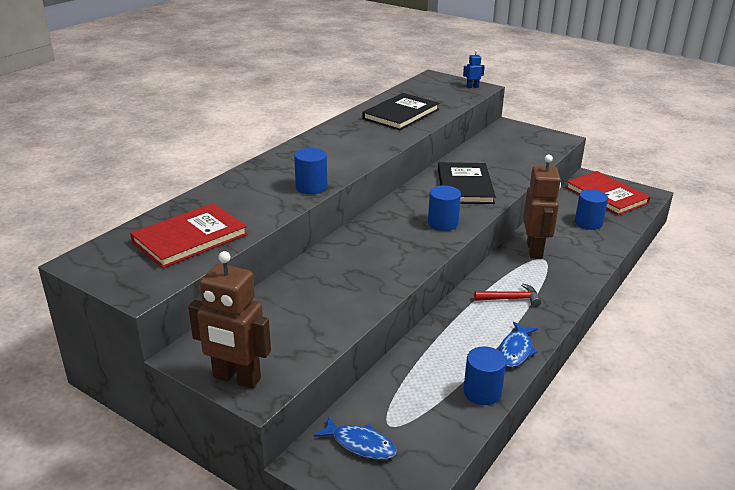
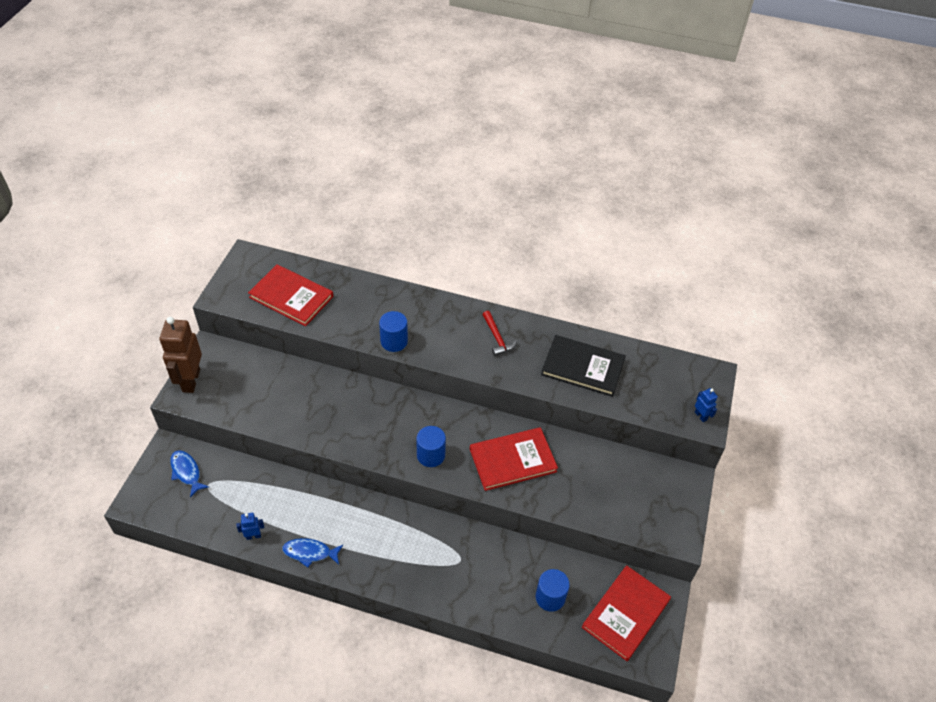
camera: 70 degrees right, 20 degrees up
(360, 444) = (186, 472): blue fish -> blue fish turned 135 degrees clockwise
(464, 186) = (512, 460): black book -> red book
(482, 392) = (253, 536): blue cylinder -> blue robot
(511, 299) = (383, 540): red hammer -> red hammer (497, 338)
(535, 250) = (474, 551): brown robot -> none

